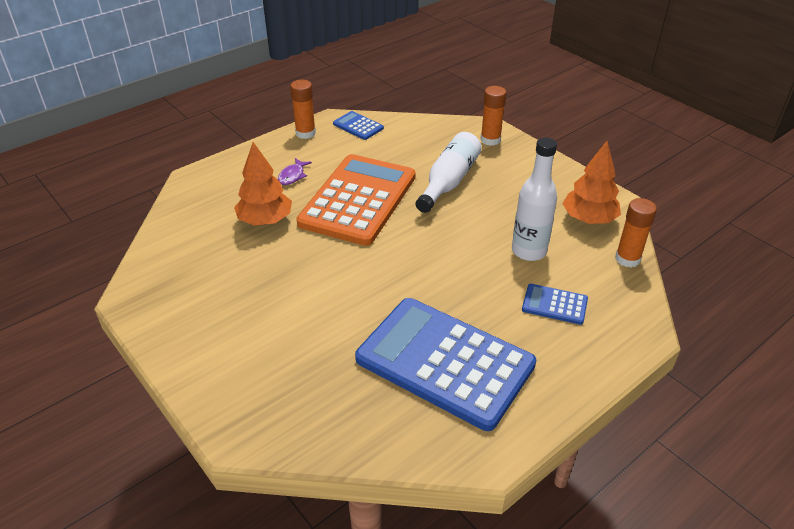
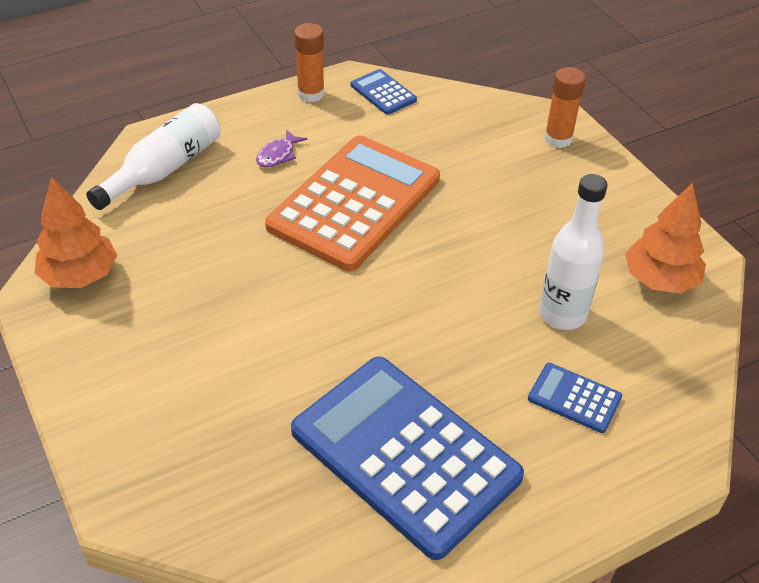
camera: 10 degrees right, 5 degrees up
(265, 220) = (227, 215): orange tree -> orange tree (80, 276)
(449, 182) = (483, 194): white bottle -> white bottle (164, 169)
(627, 259) = (696, 348): orange glue stick -> none

